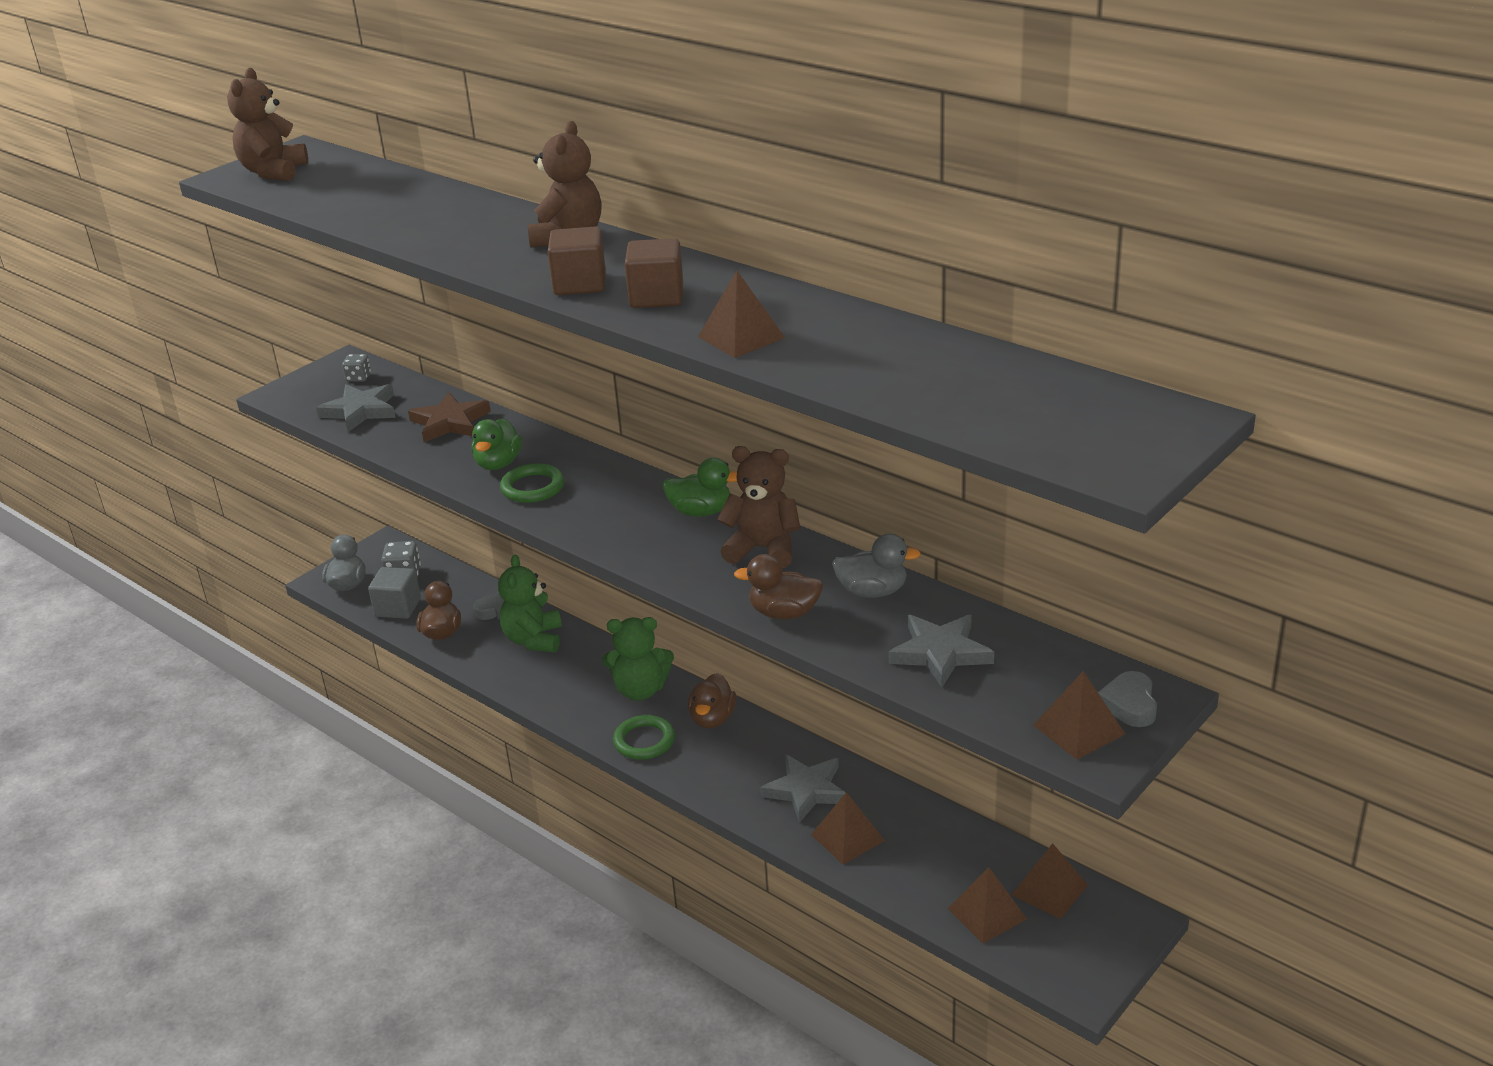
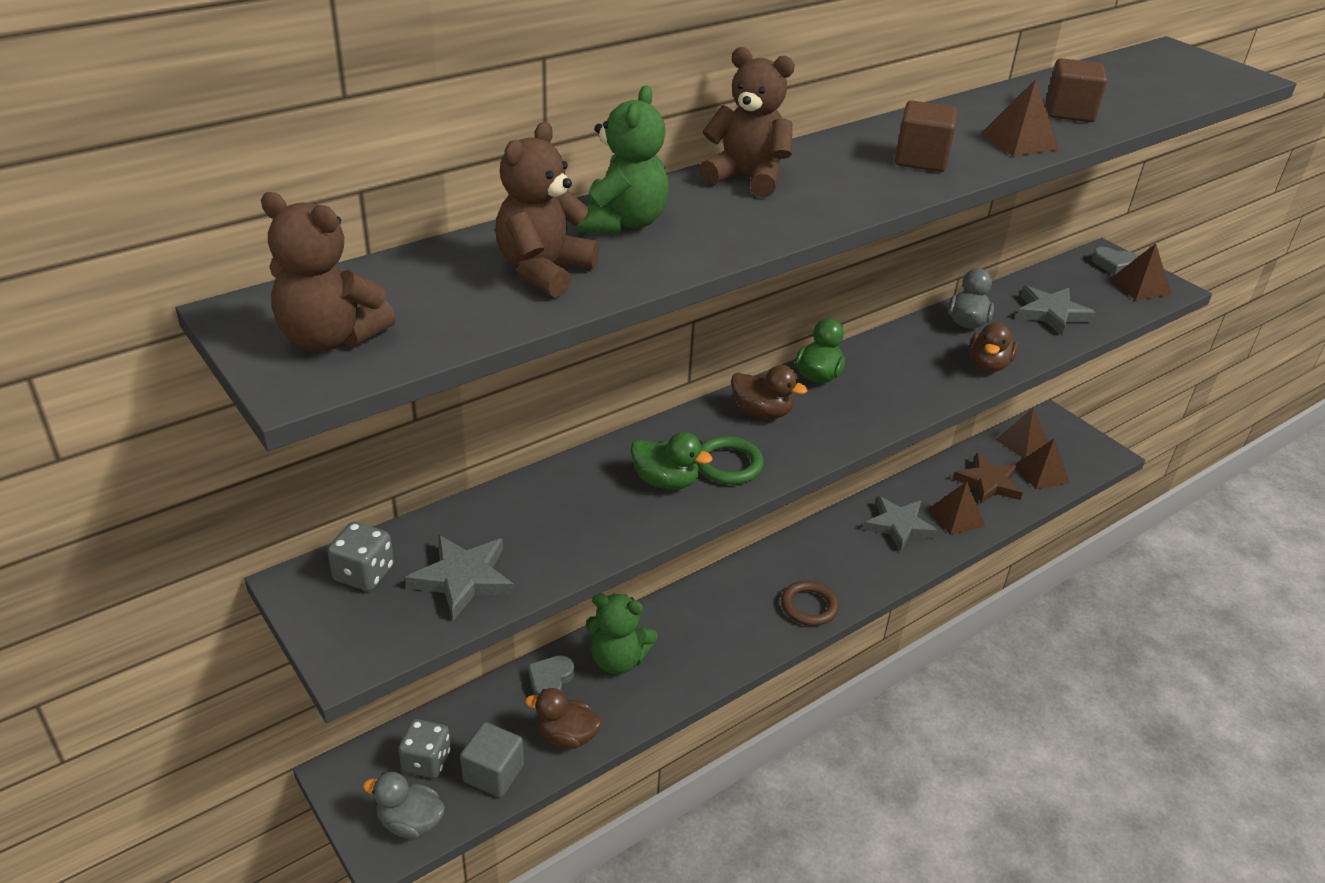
camera: 80 degrees left, 5 degrees up
(358, 378) = (364, 573): grey dice -> grey dice, size x1.56
(450, 422) = (546, 506): brown star -> brown star (988, 483)
(580, 284) = (874, 187): brown cube -> brown cube (1069, 112)
(640, 690) = (734, 596): green teddy bear -> green teddy bear (622, 223)
(644, 741) = (809, 606): green ring -> brown ring
(712, 719) = (792, 558): brown duck -> brown duck (762, 412)
(763, 549) = (891, 357): brown teddy bear -> brown teddy bear (544, 271)

